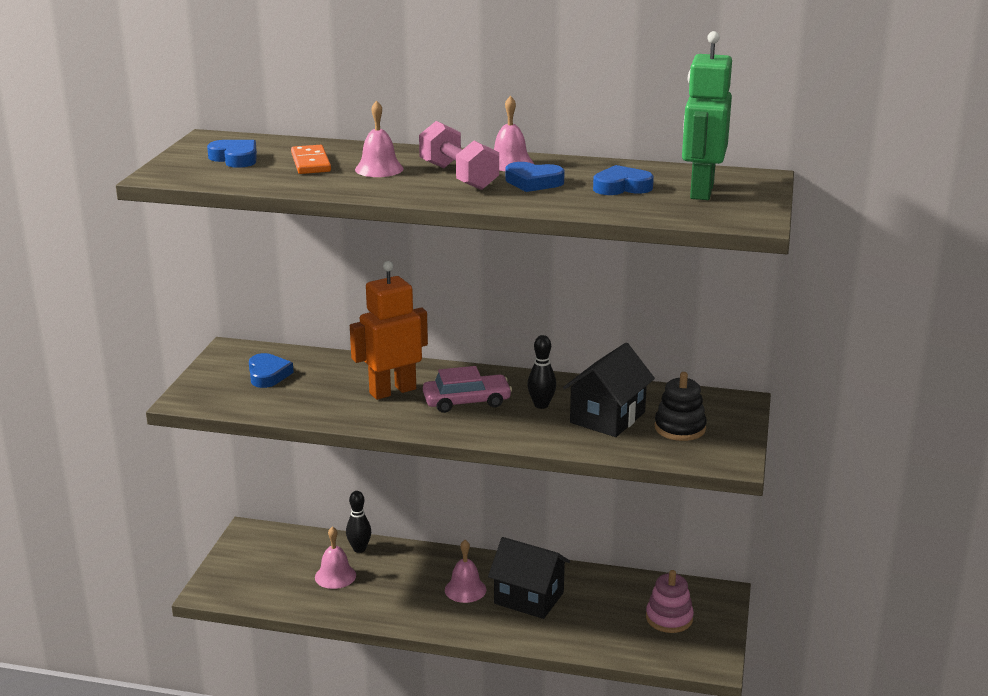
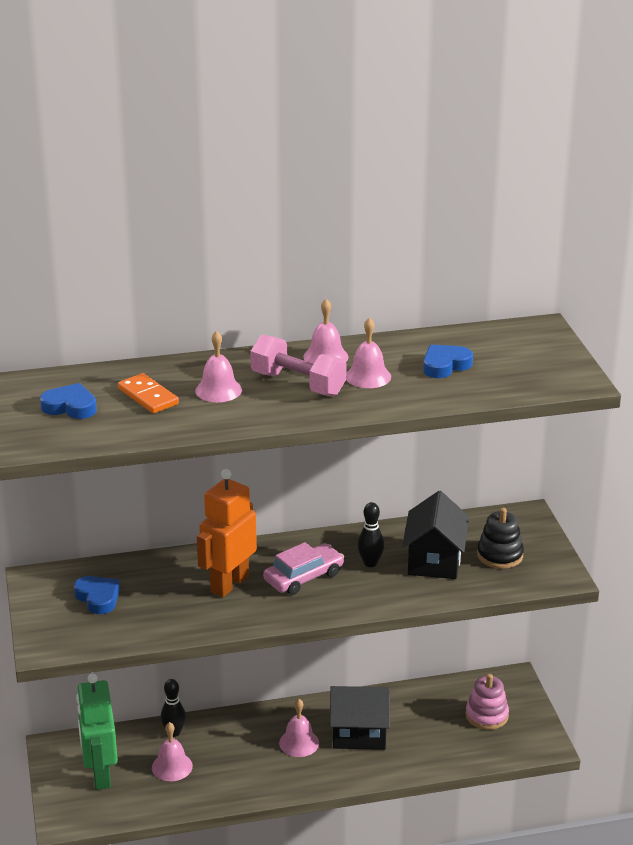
camera: 25 degrees left, 5 degrees up
(533, 182) = (368, 376): blue heart -> pink bell
(701, 191) = (511, 356): green robot -> green robot (100, 775)

